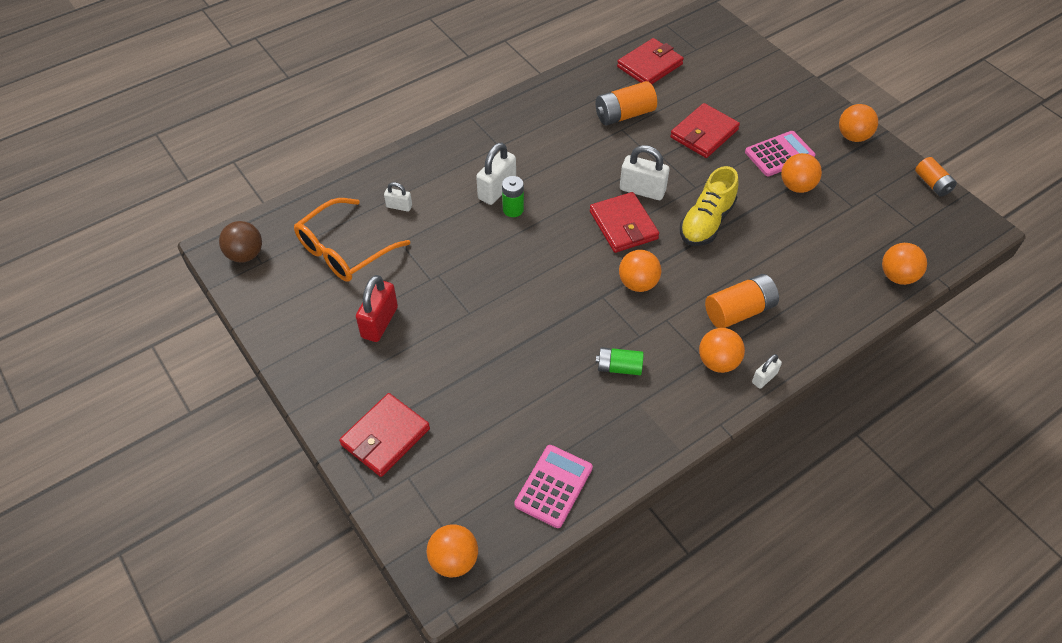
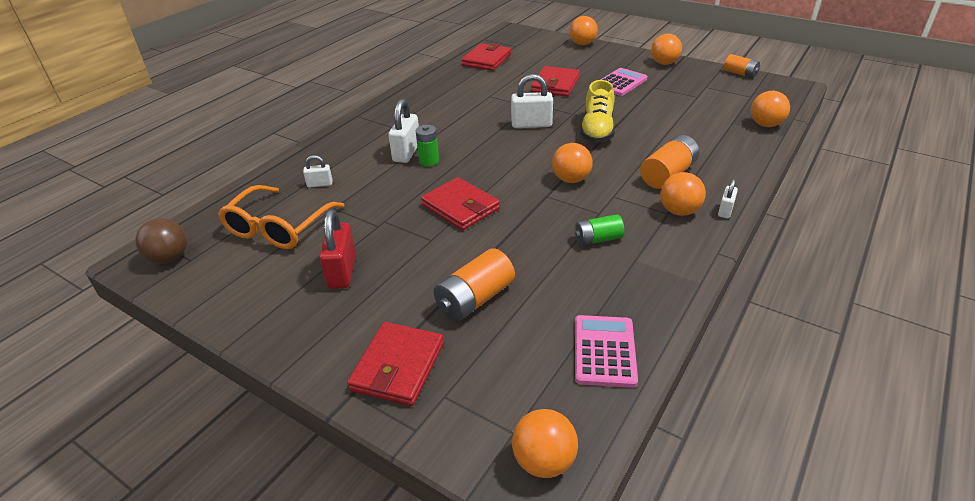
camera: 20 degrees left, 15 degrees down
(623, 225) = (531, 148): red wallet -> red wallet (460, 207)
(624, 115) = (485, 88): orange battery -> orange battery (475, 299)
(796, 186) = (648, 96): orange ball -> orange ball (582, 44)

